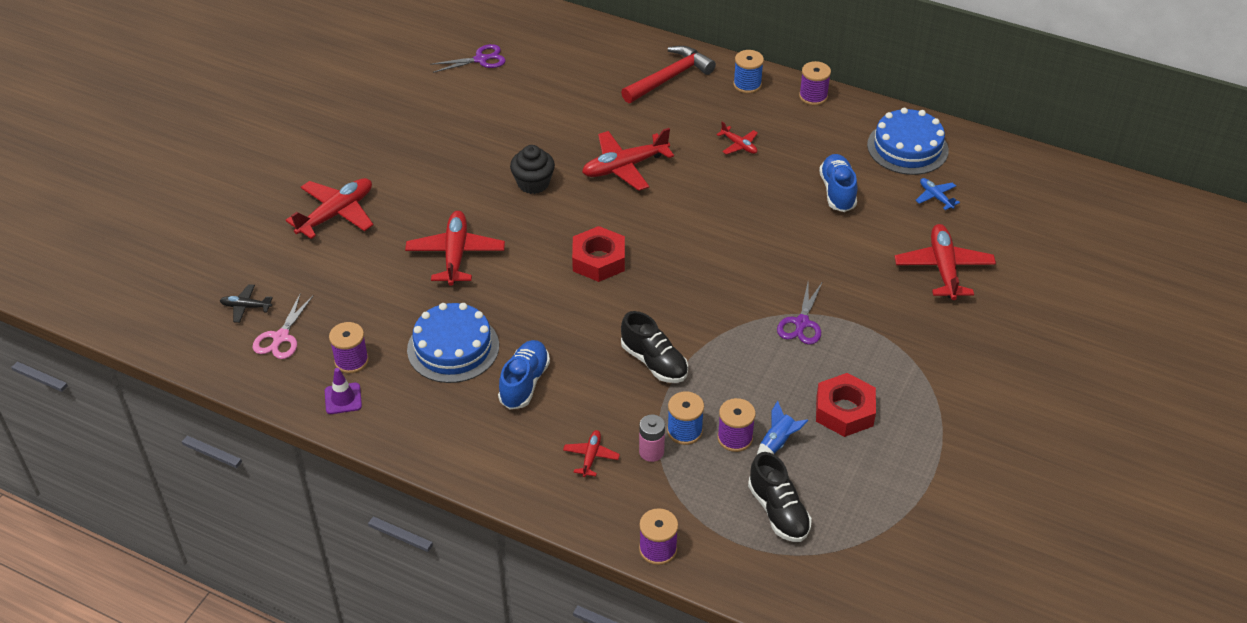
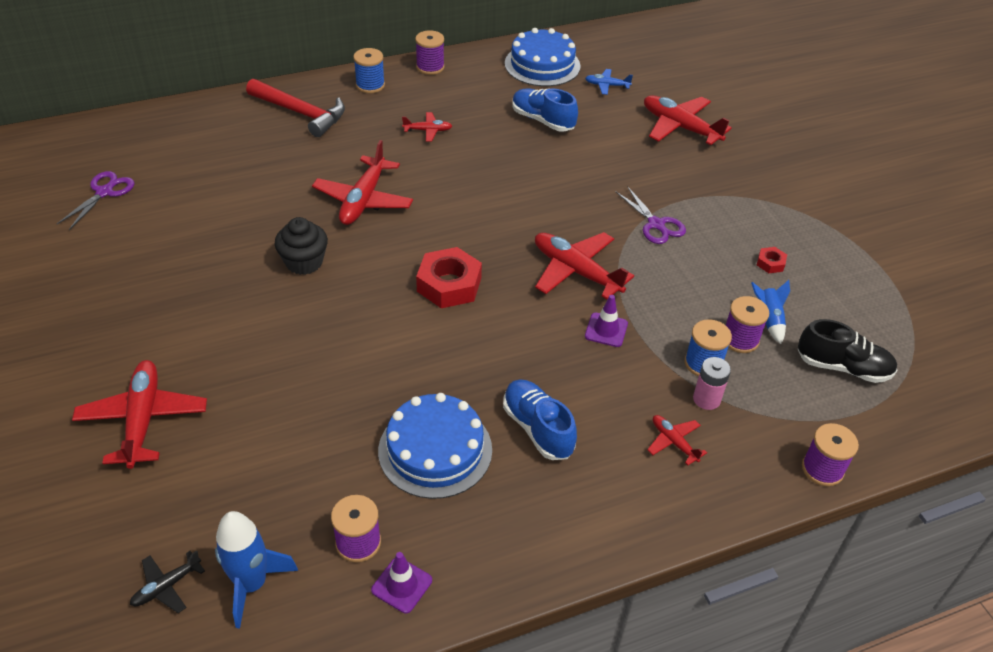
camera: 50 degrees left, 0 degrees up
(280, 338) = (252, 584): pink scissors -> blue rocket
(456, 254) = (320, 369): red plane -> red plane (576, 271)
(654, 362) = (606, 330): black shoe -> purple traffic cone
(670, 77) = (301, 113): red hammer -> red hammer turned 120 degrees clockwise
(844, 411) = (770, 263): red nut -> red nut, size x0.47

